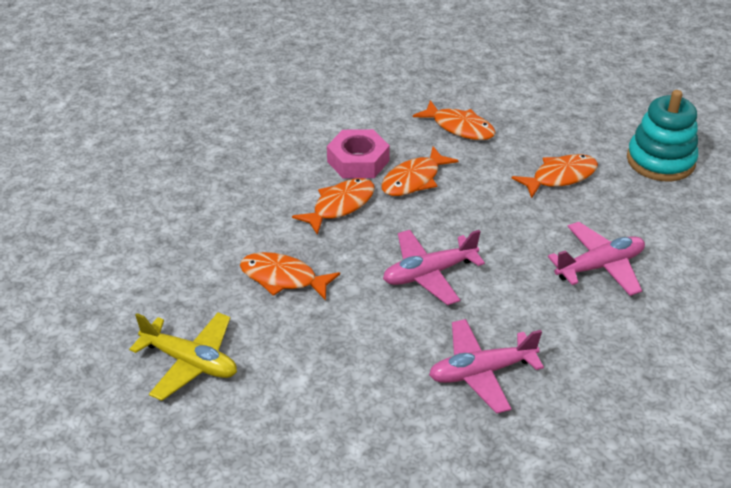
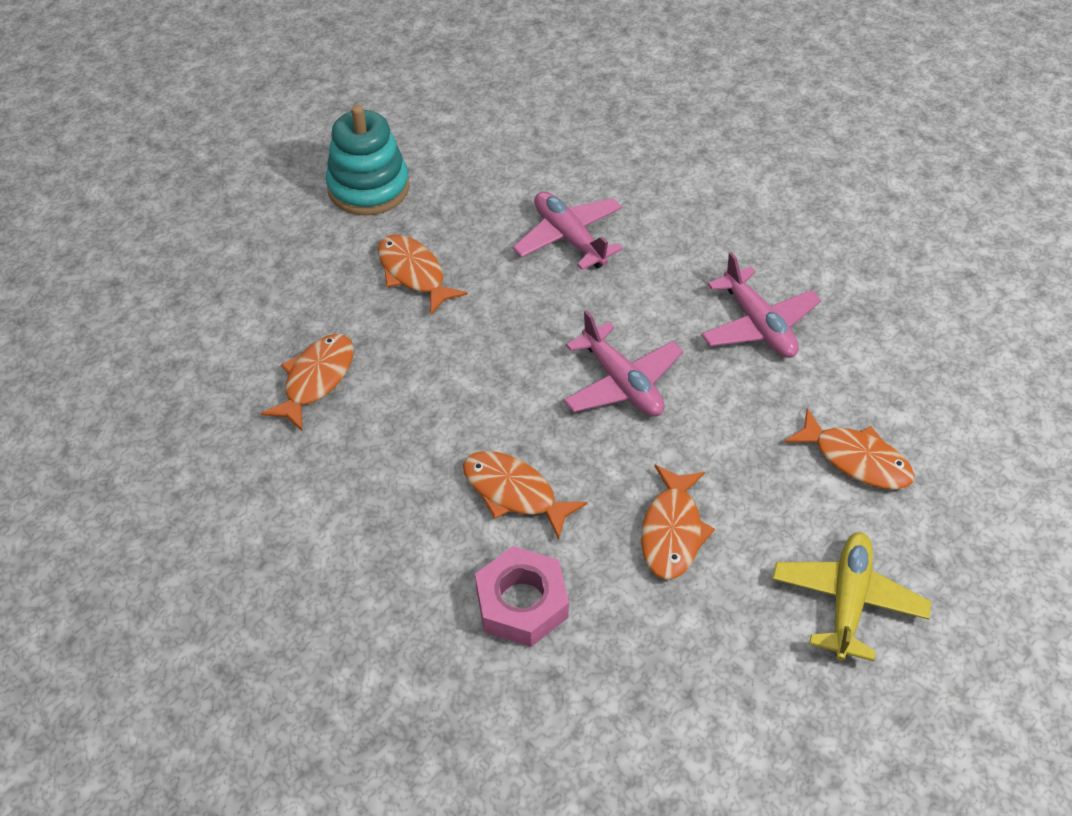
camera: 100 degrees left, 10 degrees up
(358, 161) = (410, 487): pink nut -> pink nut (522, 603)
(414, 180) = (443, 417): orange fish -> orange fish (856, 459)

